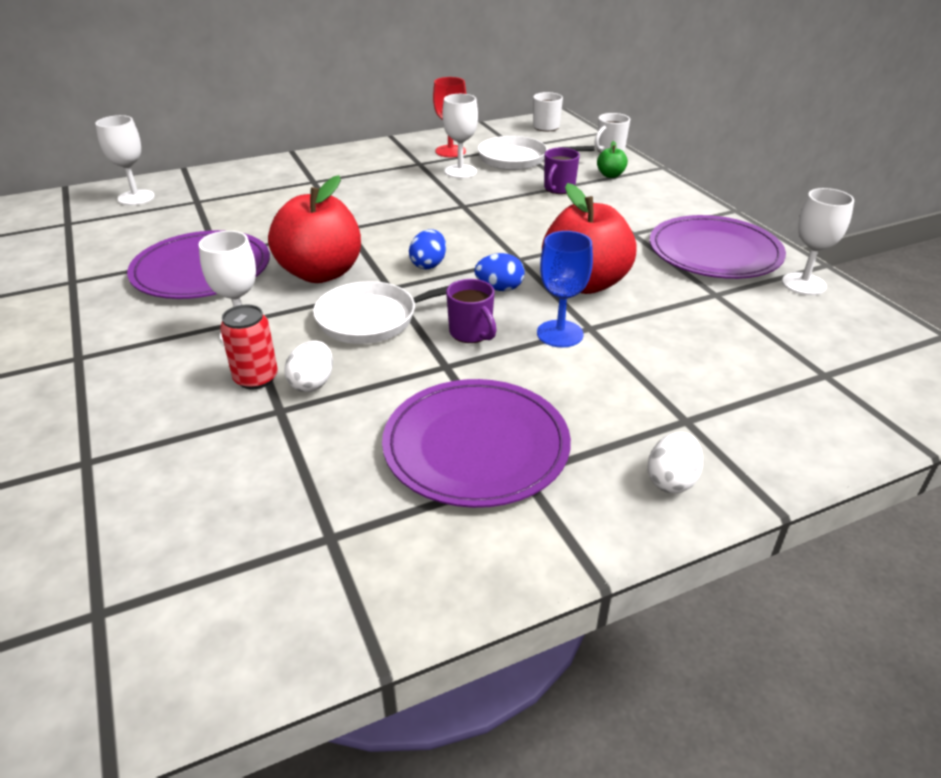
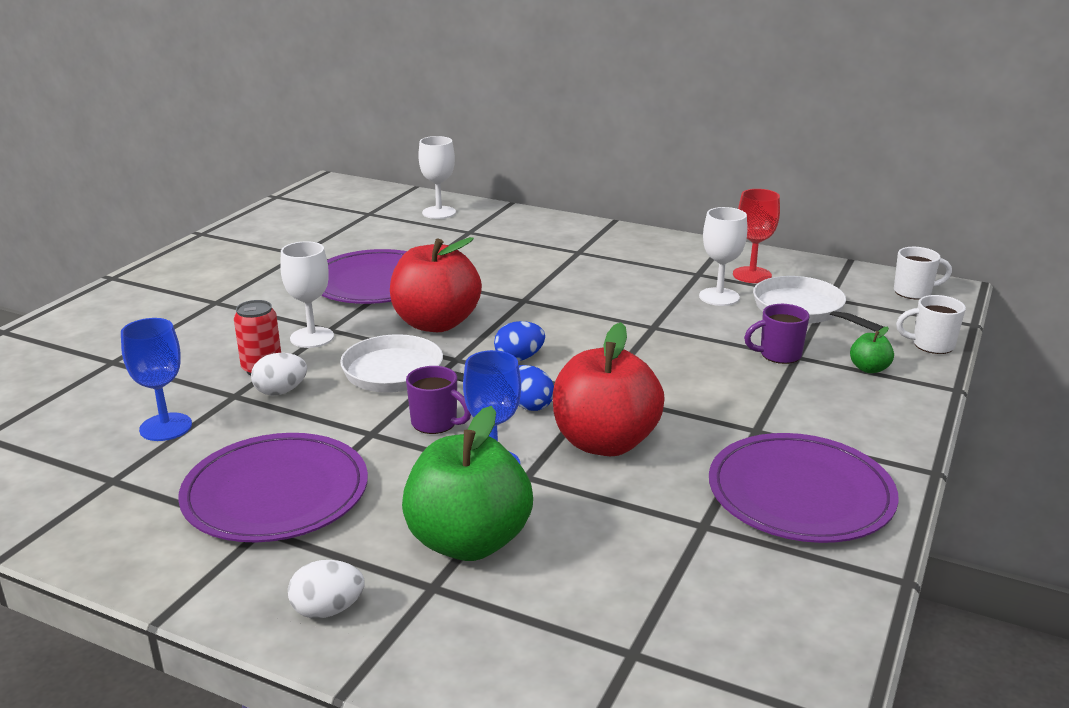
camera: 50 degrees right, 10 degrees down
(277, 470) = (166, 427): none -> blue goblet
(471, 333) = (435, 423): purple mug -> purple mug turned 75 degrees counterclockwise
(645, 383) = (468, 542): none -> green apple
(803, 284) = (825, 578): white goblet -> none

